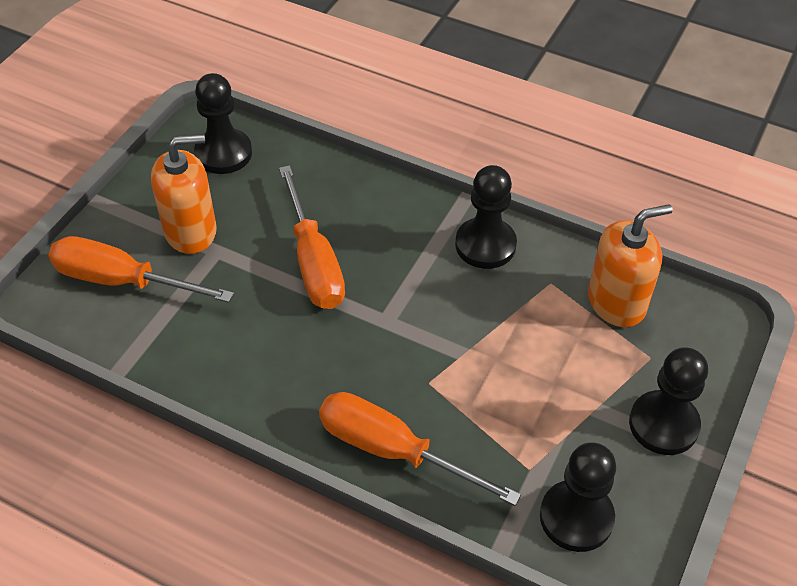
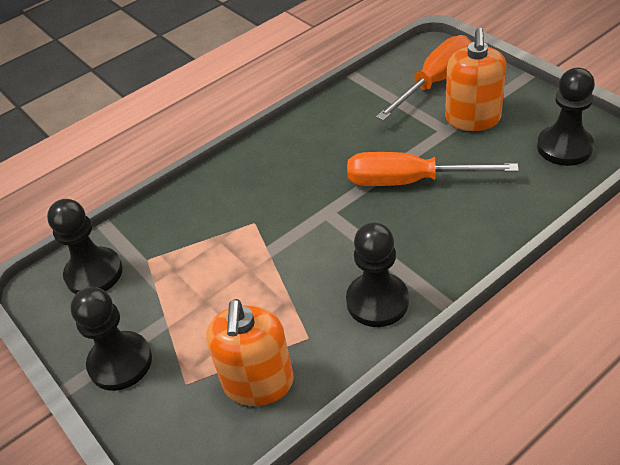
camera: 120 degrees right, 5 degrees down
(393, 451) = (211, 190): orange screwdriver -> none

